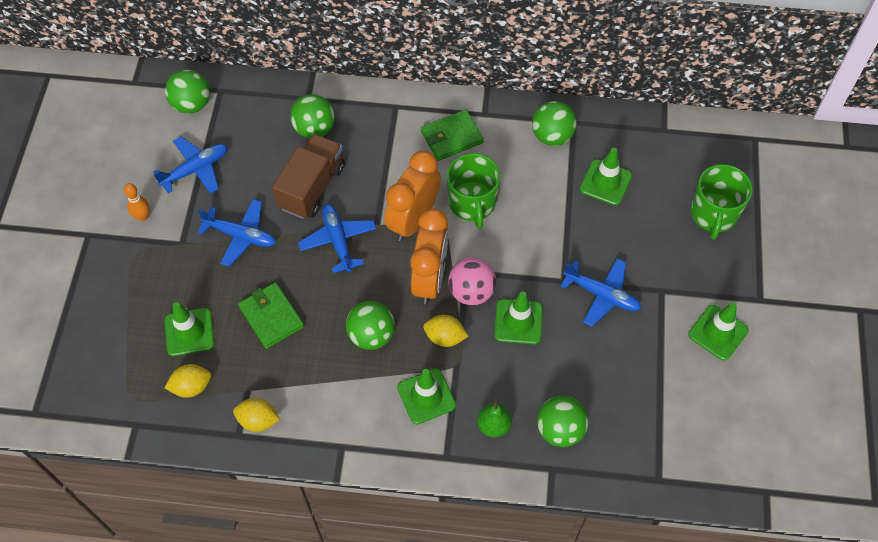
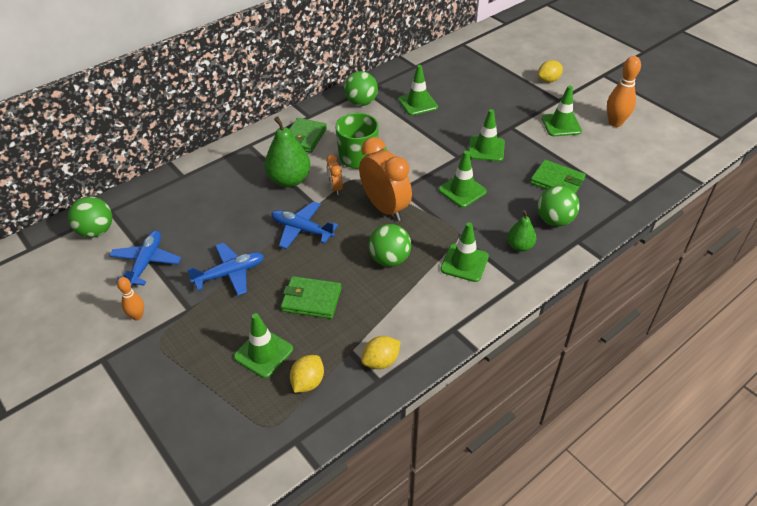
camera: 45 degrees left, 15 degrees down
(311, 187) = (246, 216): brown truck -> none
(314, 129) = (208, 188): green ball -> none
(386, 177) = (289, 180): none -> green pear
(413, 220) = (335, 188): orange clock -> orange clock, size x0.48
(445, 337) = (433, 227): yellow lemon -> yellow lemon (548, 80)
(471, 292) = (417, 196): pink ball -> none
(602, 295) = (486, 149): blue plane -> green traffic cone
(620, 392) = (557, 181): none -> green wallet
(713, 214) = (488, 82): green mug -> none
(781, 380) = (615, 123): none -> orange bowling pin

